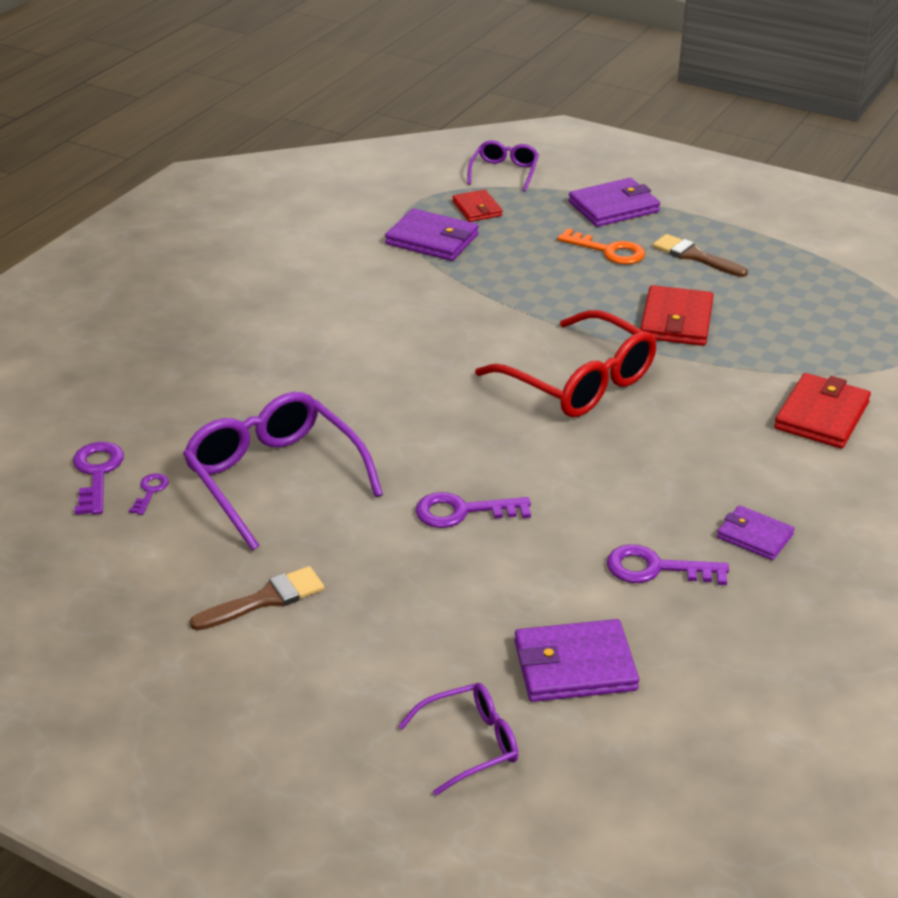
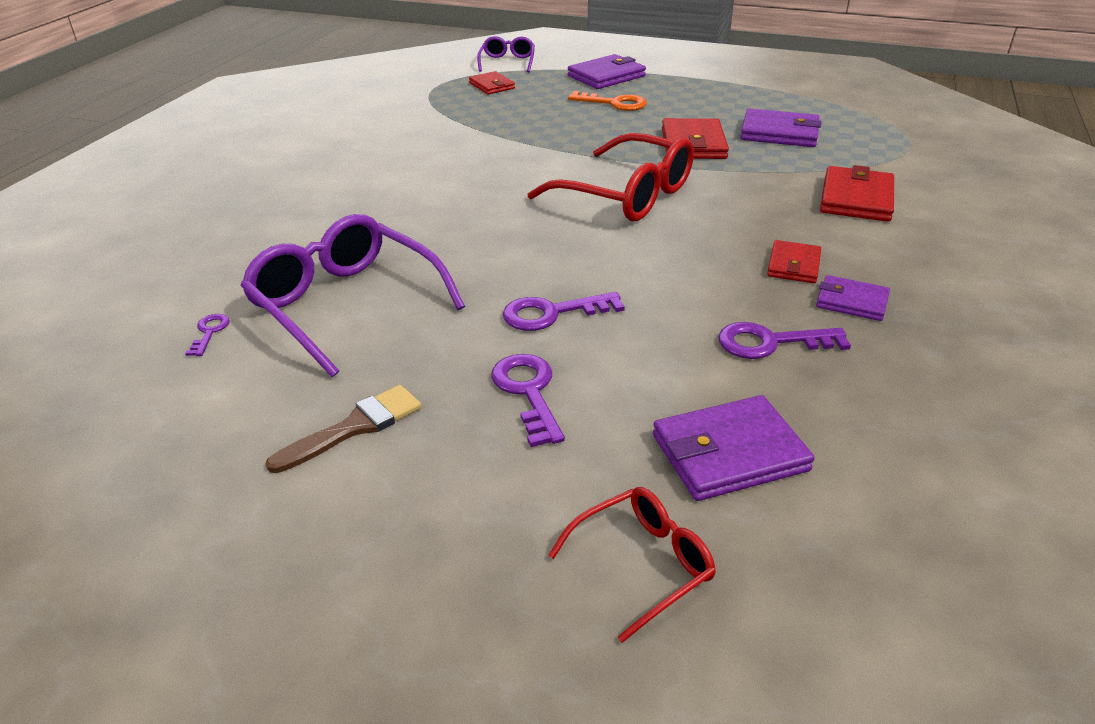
camera: 10 degrees left, 0 degrees up
(97, 473) = (148, 322): purple key -> purple key (528, 392)
(432, 239) = (458, 108): purple wallet -> purple wallet (779, 133)
(470, 743) = (643, 564): purple glasses -> red glasses
(694, 256) = (688, 101): brown brush -> none
(716, 488) = (793, 265): none -> red wallet

